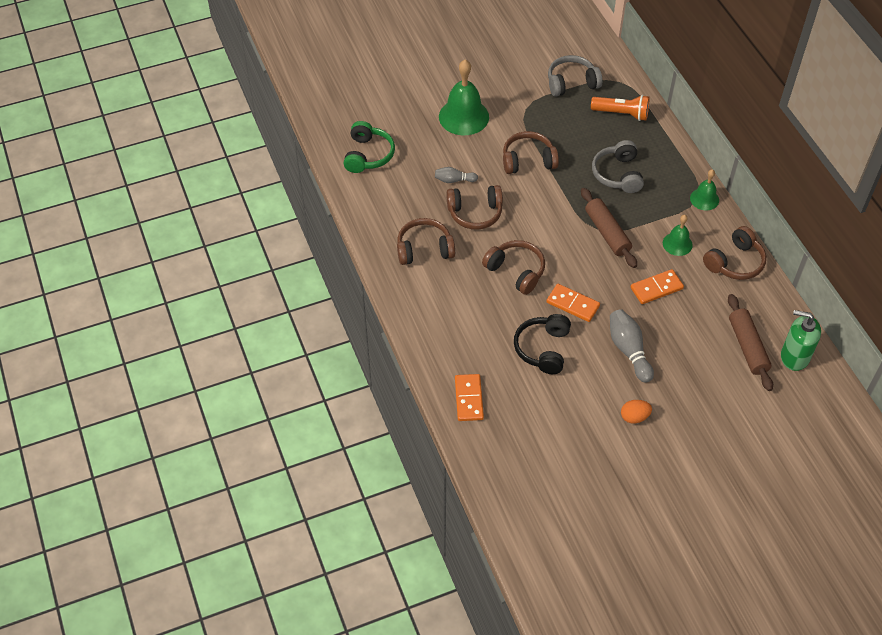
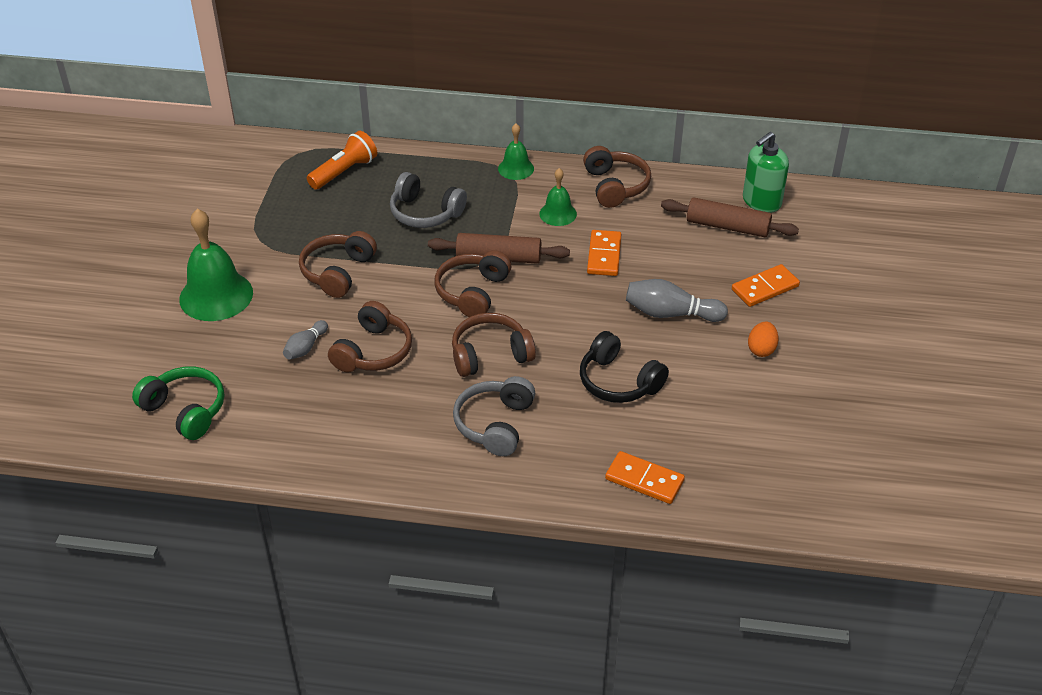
camera: 60 degrees left, 10 degrees down
(424, 249) = (387, 422): brown headphones -> brown headphones (472, 292)
(571, 83) = (260, 188): grey headphones -> grey headphones (495, 424)
(573, 304) = (575, 329): orange domino -> orange domino (765, 288)

